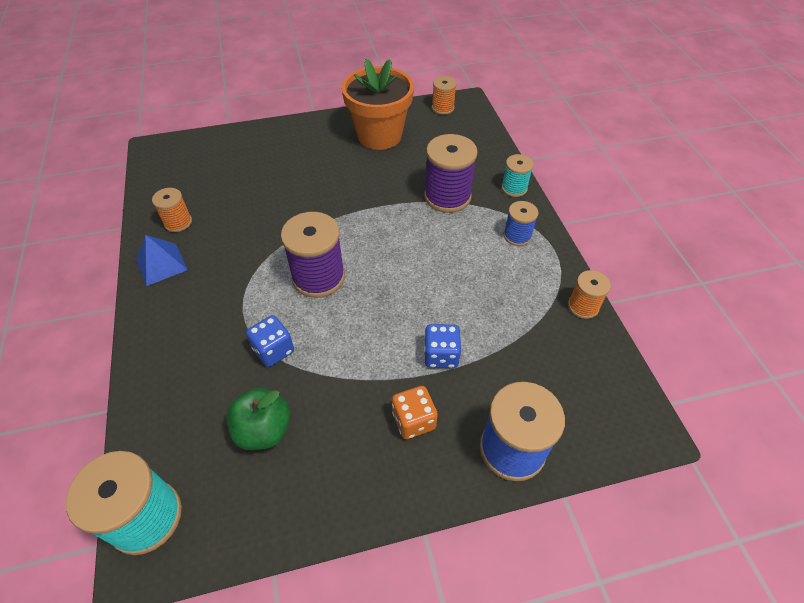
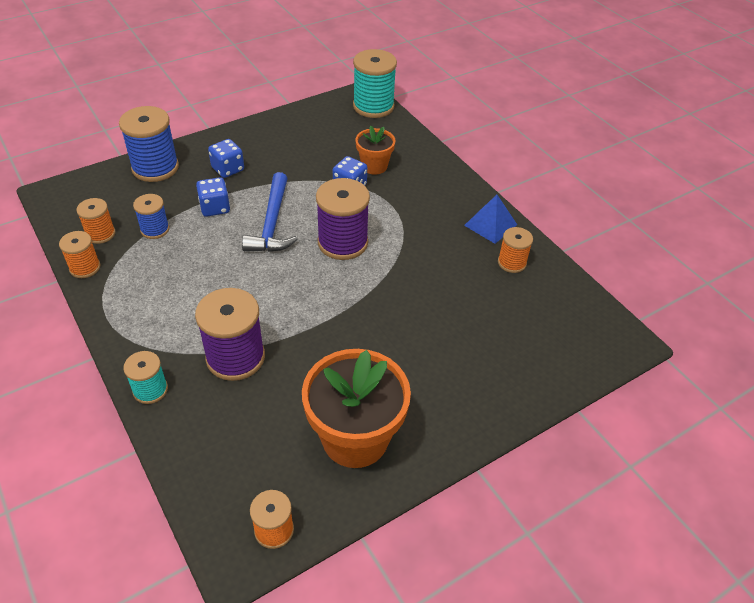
camera: 160 degrees right, 5 degrees down
(225, 378) = (374, 166): none -> orange flower pot
(264, 430) = (329, 147): green apple -> none
(382, 318) = (272, 223): none -> blue hammer
(413, 420) = (228, 169): orange dice -> blue dice
(517, 236) = (148, 325): blue spool -> blue spool (155, 229)
(573, 347) = (100, 234): none -> orange spool

